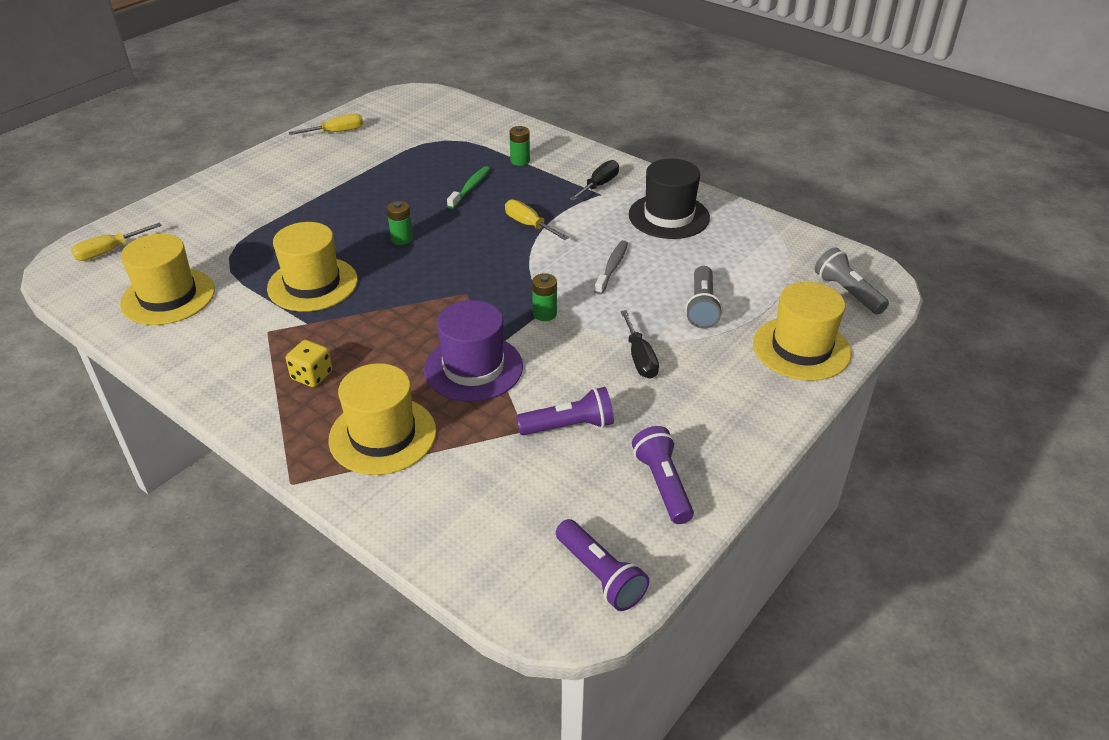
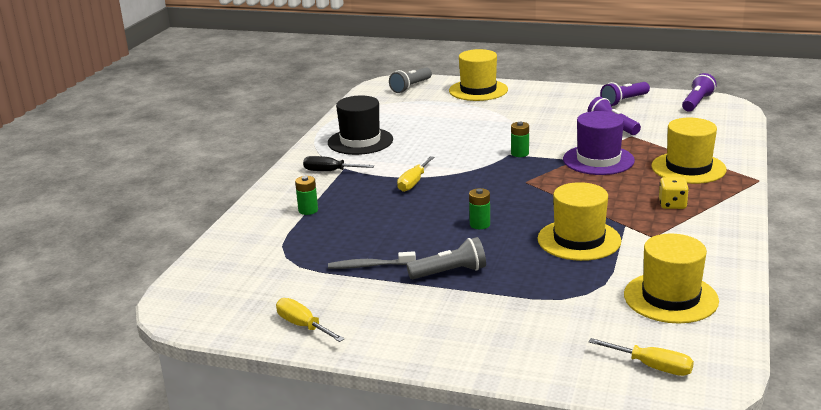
camera: 110 degrees left, 15 degrees down
(470, 188) = (373, 219): green toothbrush -> none
(612, 267) = (444, 145): grey toothbrush -> grey toothbrush (369, 266)
(639, 358) = (533, 122): black screwdriver -> none
(702, 307) = (464, 116): grey flashlight -> grey flashlight (449, 272)

